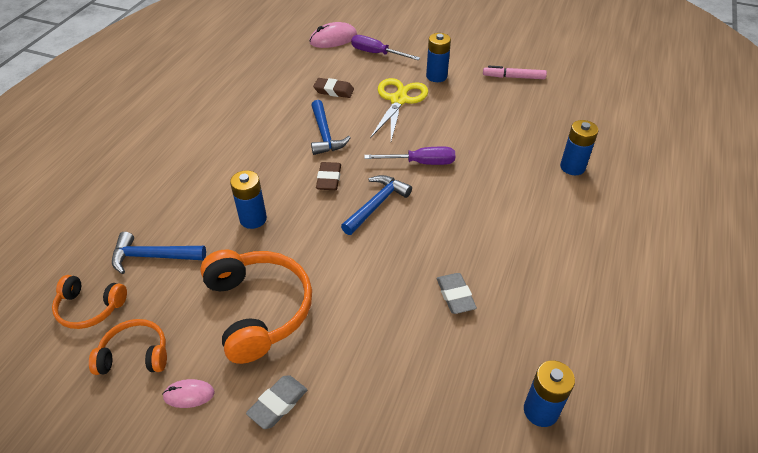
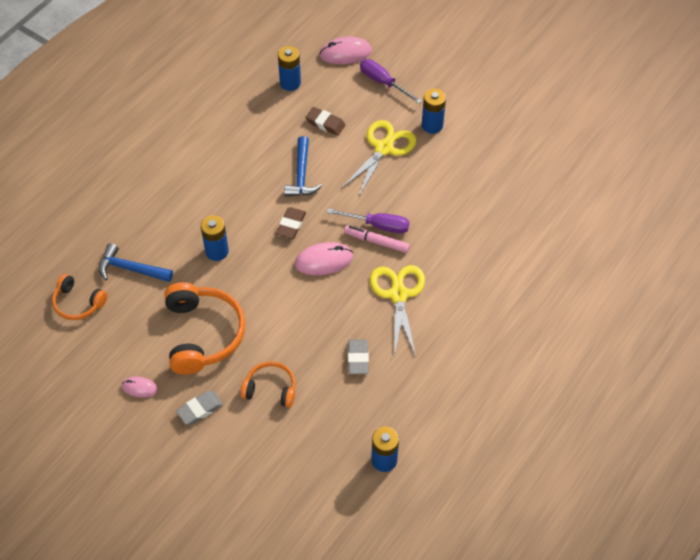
camera: 15 degrees right, 10 degrees up
(135, 355) = (106, 349): orange headphones -> orange headphones (270, 389)
(376, 205) = (324, 260): blue hammer -> pink mouse
(471, 221) = (398, 294): none -> yellow scissors
(513, 77) = (509, 142): pink marker -> pink marker (376, 242)
(572, 167) = (514, 260): blue battery -> blue battery (290, 83)

